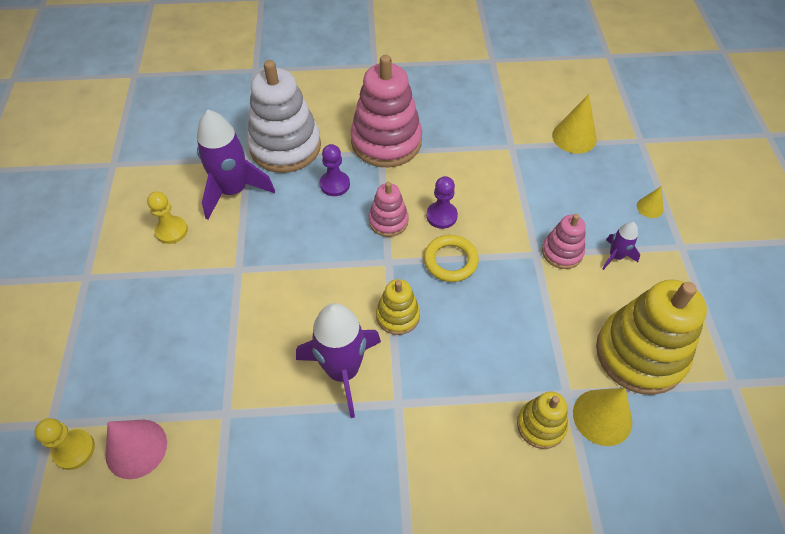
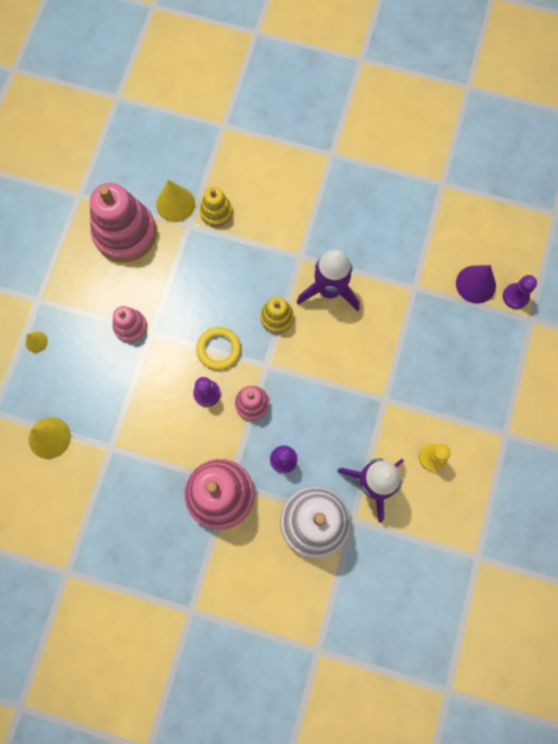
camera: 160 degrees left, 20 degrees up
(74, 450) = (515, 296): yellow pawn -> purple pawn
(136, 448) = (475, 284): pink cone -> purple cone
(615, 256) = (92, 309): purple rocket -> none
(640, 354) = (125, 233): yellow stacking toy -> pink stacking toy

